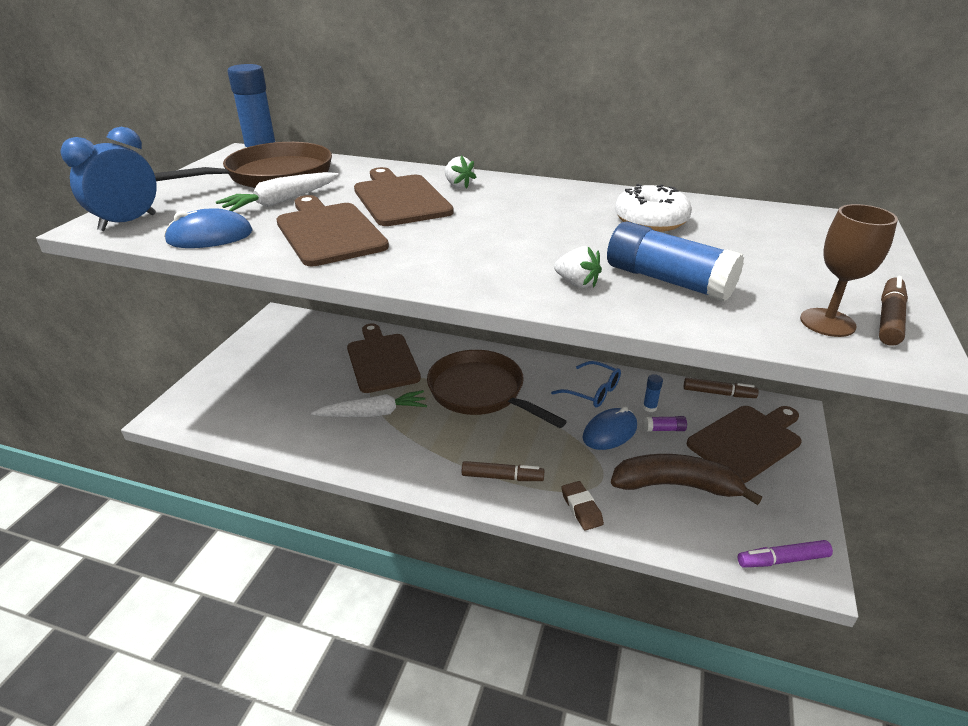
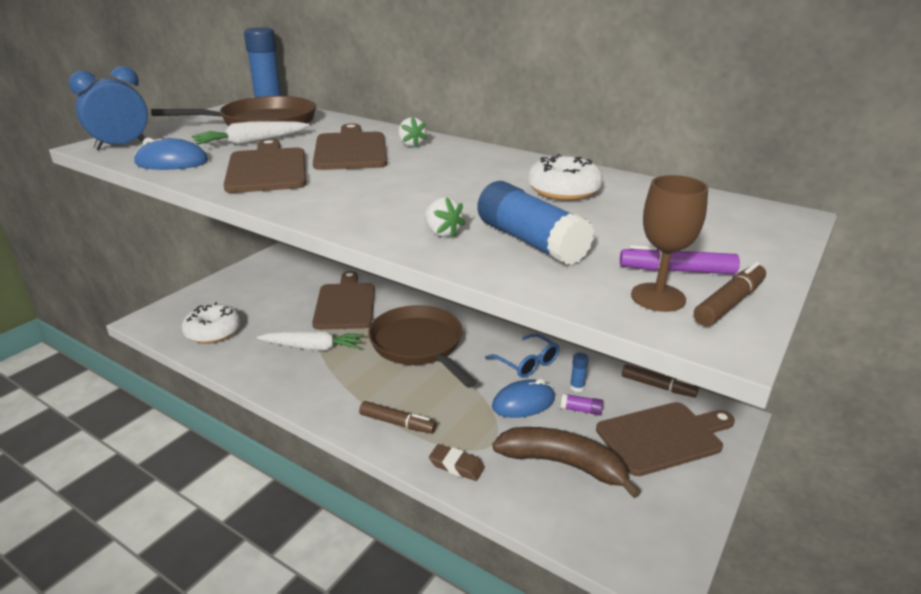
camera: 15 degrees right, 5 degrees down
(253, 415) = (213, 332): none -> white donut
(581, 508) = (456, 466): brown eraser -> brown eraser turned 60 degrees counterclockwise
(782, 560) = (637, 558): purple marker -> purple marker (676, 270)

